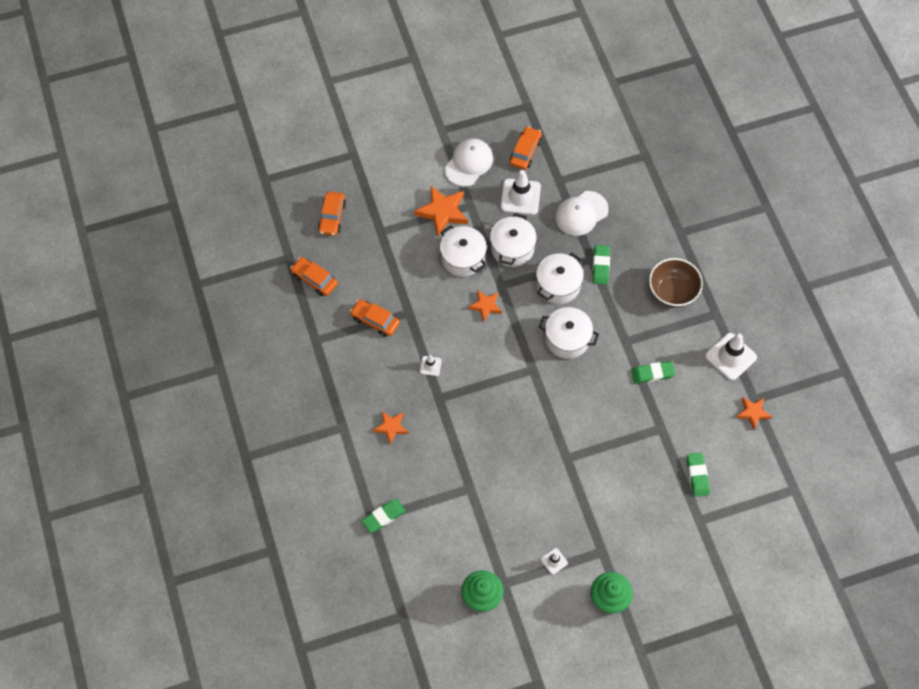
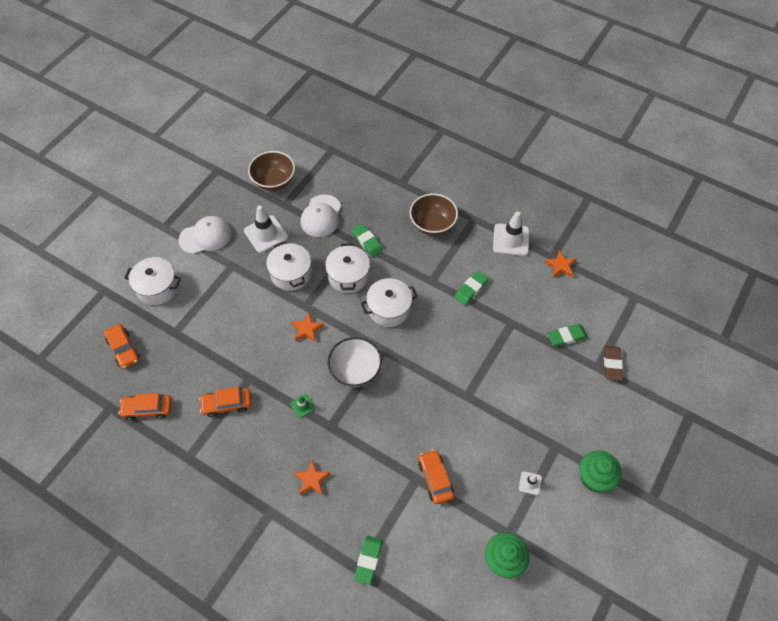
camera: 40 degrees left, 5 degrees down
(430, 366) = (302, 406): white traffic cone -> green traffic cone
(442, 212) = (214, 284): orange star -> none
(463, 257) = (259, 306): white pot -> white pot (157, 287)
(469, 163) = (205, 236): white cap -> white cap turned 75 degrees clockwise
(495, 369) = (355, 370): none -> white bowl
(525, 152) = (242, 201): orange car -> orange car (435, 479)
(568, 151) = (274, 181): none -> brown bowl
(697, 475) = (566, 337): green eraser -> green eraser turned 60 degrees counterclockwise
(714, 527) = (612, 364): none -> brown eraser

